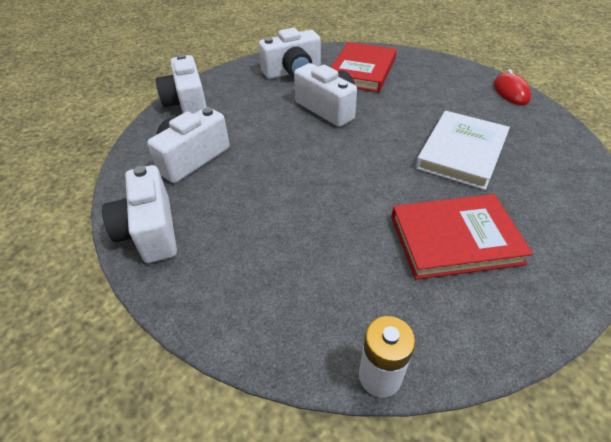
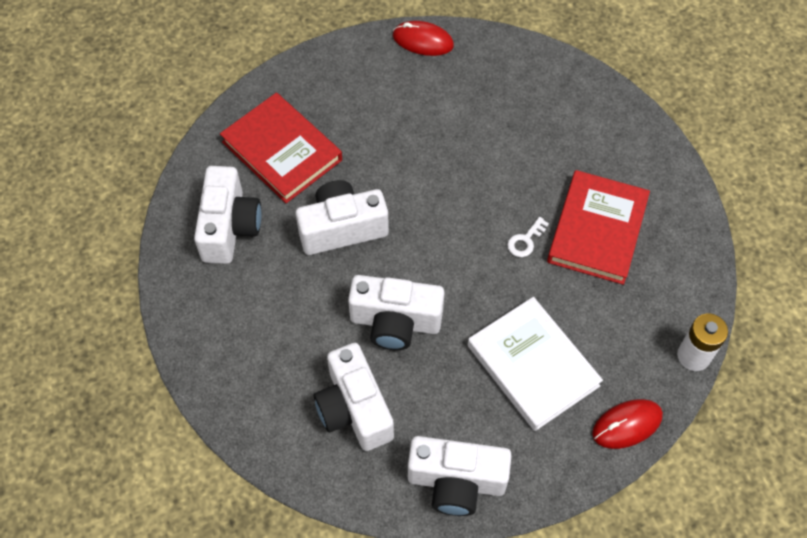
camera: 65 degrees left, 15 degrees up
(187, 104) = (227, 380): white camera -> white camera (395, 322)
(260, 338) = (627, 425): none -> red mouse
(400, 197) = (525, 240): none -> white key
(461, 153) = (493, 152): white book -> white book (532, 366)

